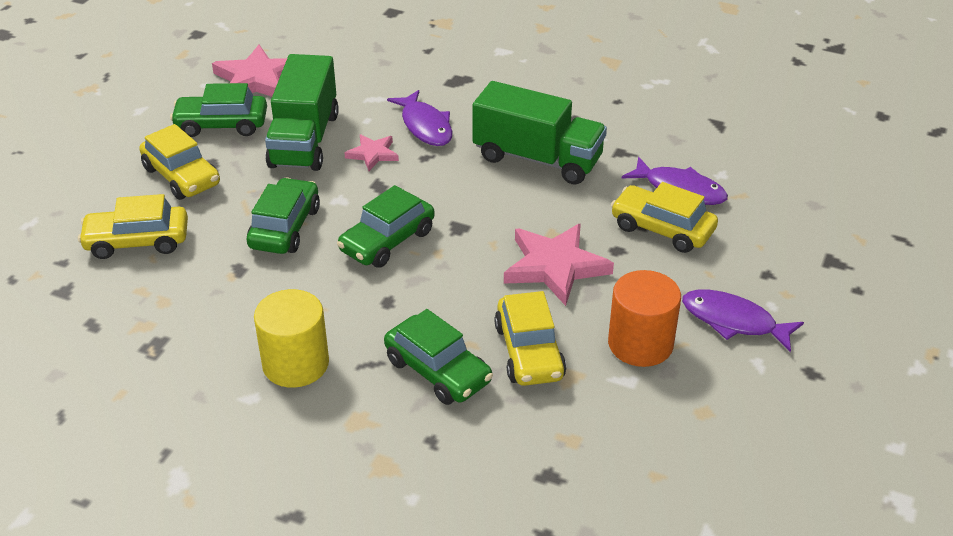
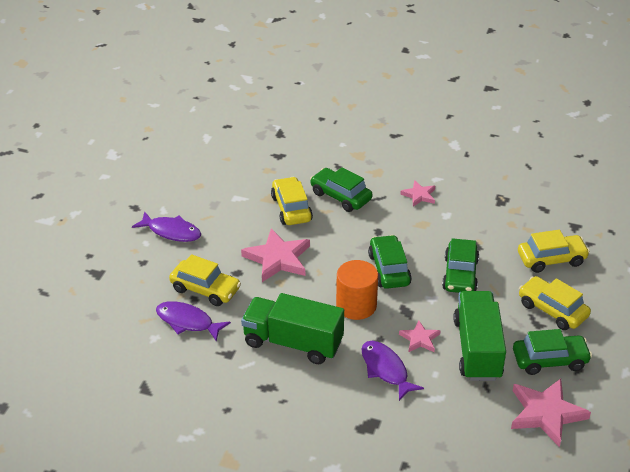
camera: 175 degrees right, 0 degrees up
(295, 364) = (419, 195): yellow cylinder -> pink star
(387, 241) = (389, 269): green car -> green car turned 45 degrees counterclockwise
(640, 344) = (228, 216): orange cylinder -> orange cylinder (356, 305)

